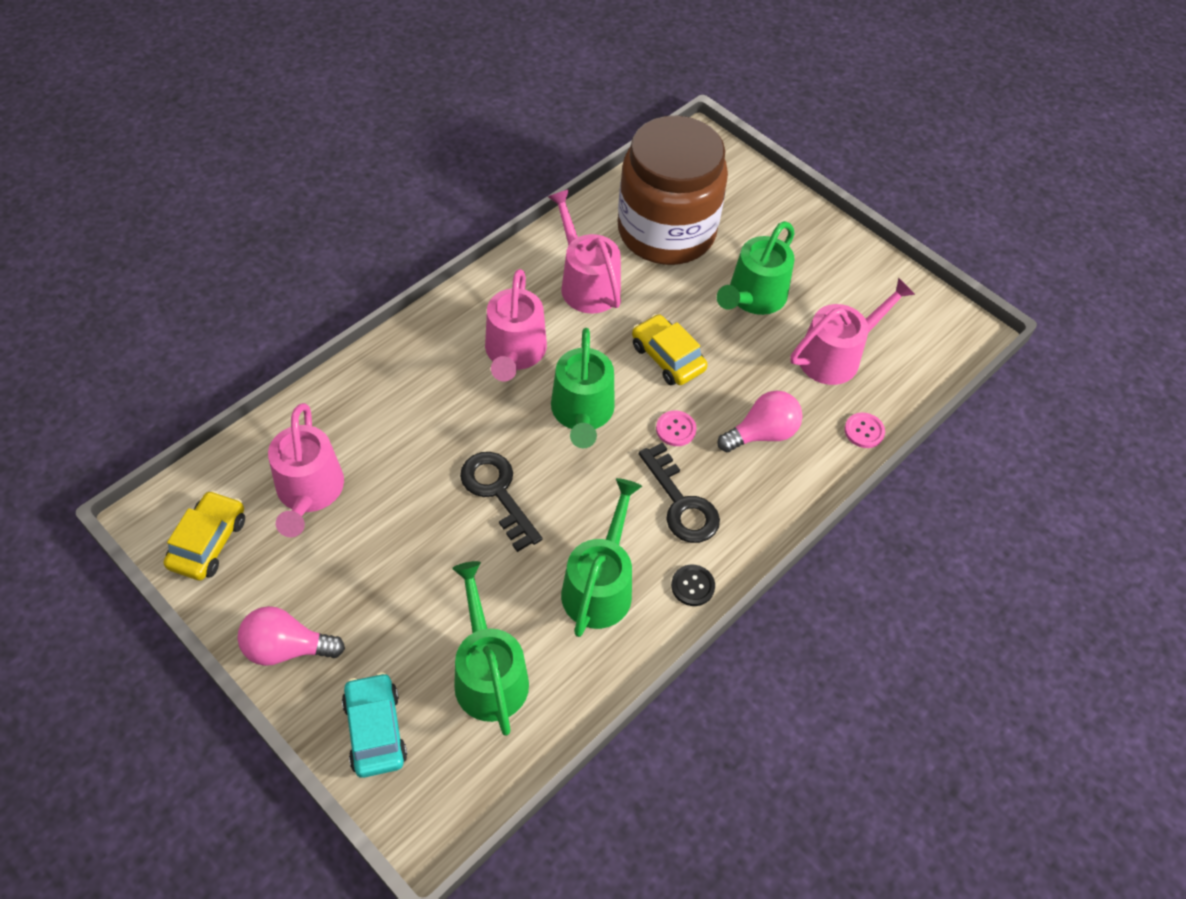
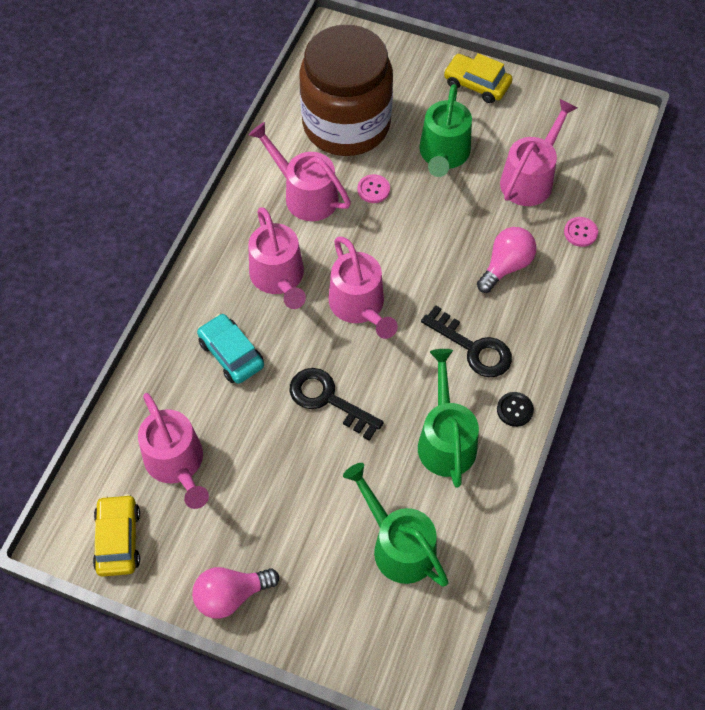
camera: 20 degrees left, 5 degrees up
(375, 730) = (336, 627): turquoise car -> turquoise car (231, 354)
(582, 413) = (360, 306): green watering can -> pink watering can
(667, 357) = (402, 232): yellow car -> yellow car (476, 84)
(675, 429) = (439, 289): pink button -> pink button (373, 189)

